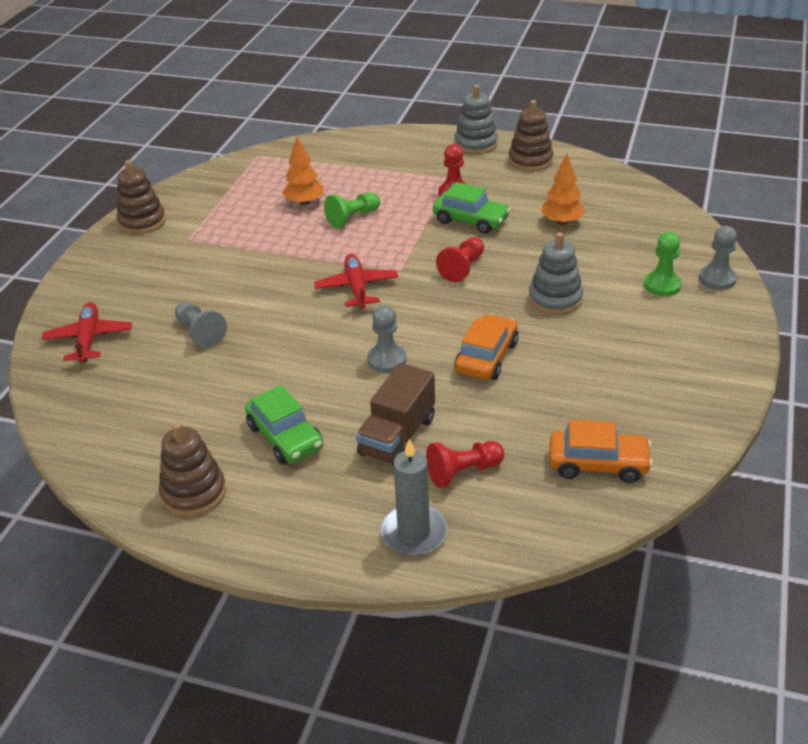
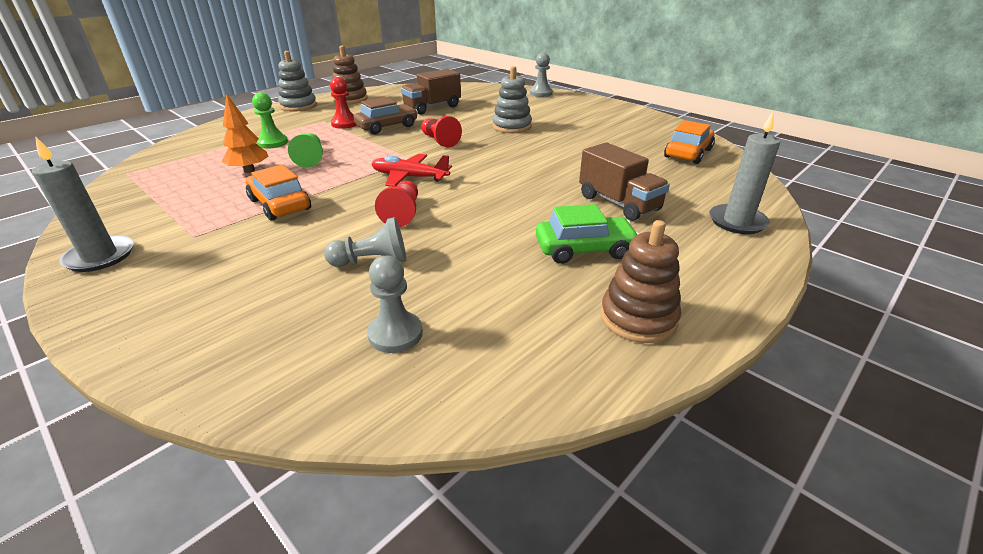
camera: 65 degrees left, 5 degrees down
(89, 339) = (275, 344): red plane -> none
(142, 222) = (100, 256): brown stacking toy -> grey candle
(387, 360) = (519, 187): grey pawn -> grey pawn (395, 334)
(463, 472) = (674, 190): red pawn -> red pawn (402, 213)
(471, 220) = (387, 126): green car -> brown car
(486, 357) = (551, 156): orange car -> orange car (280, 204)
(562, 222) = (432, 107): orange tree -> brown truck
(662, 285) = (531, 103): green pawn -> green pawn (272, 143)

